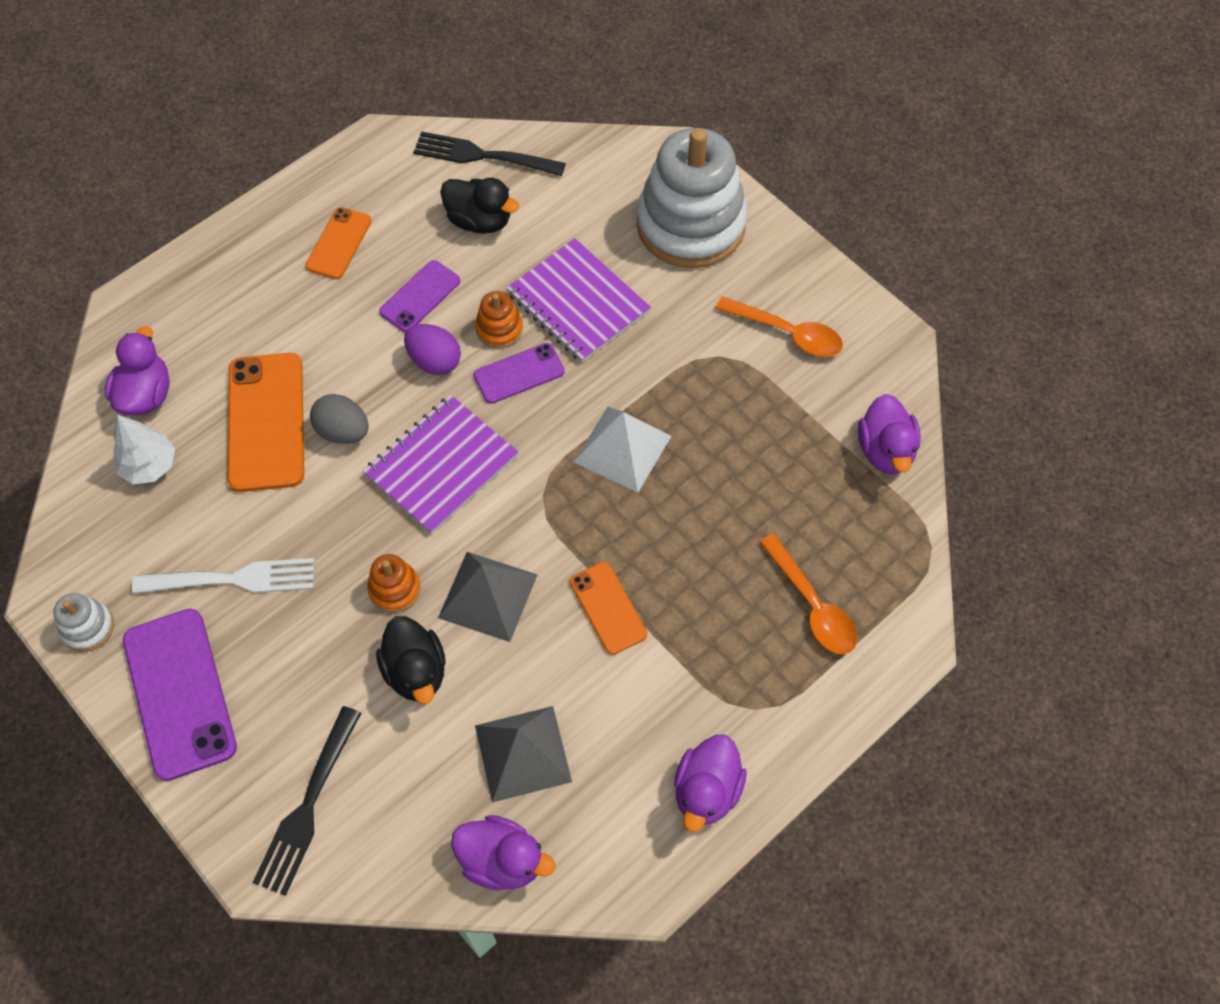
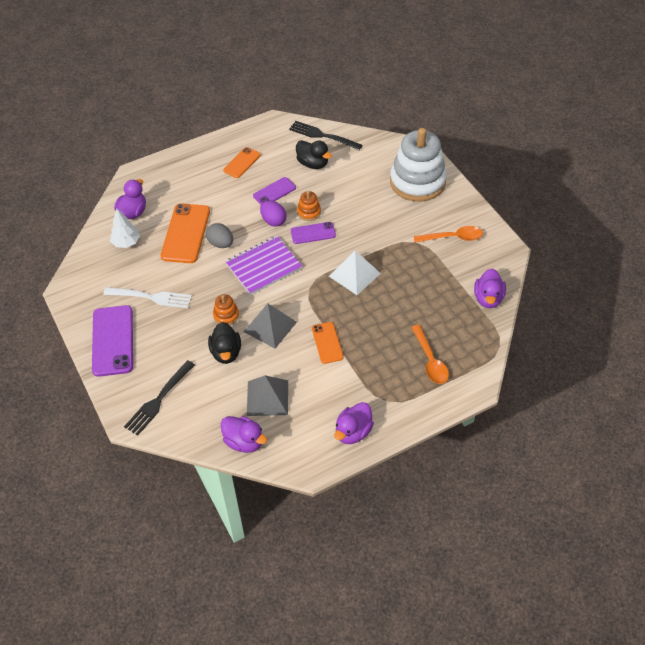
camera: 15 degrees right, 10 degrees down
(88, 627) = (79, 305): white stacking toy -> none
(578, 303) = (351, 207): purple notebook -> none
(787, 333) = (453, 238): orange spoon -> orange spoon turned 45 degrees counterclockwise

